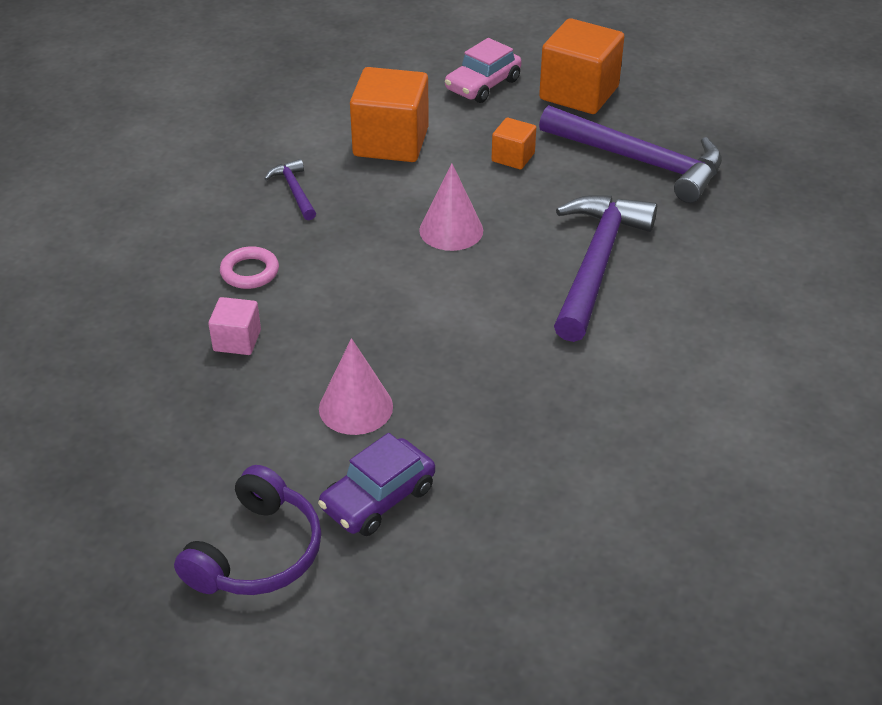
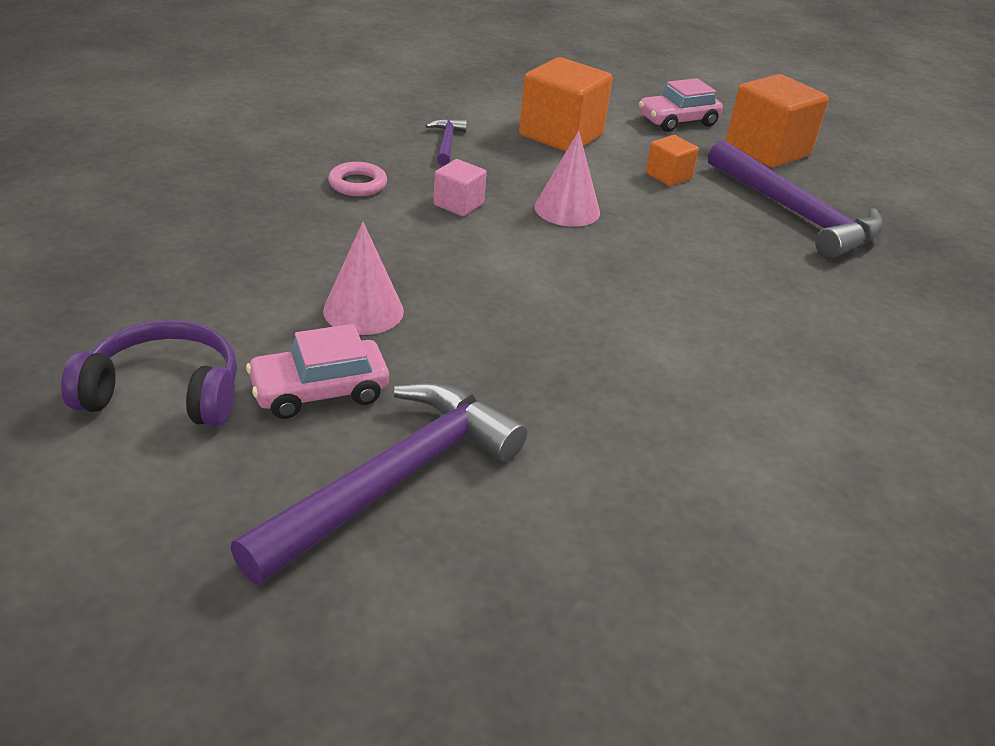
camera: 20 degrees right, 5 degrees down
(237, 340) = (302, 227): pink cube -> pink cube (458, 204)
(256, 552) = (164, 392): purple headphones -> purple headphones turned 135 degrees counterclockwise
(378, 498) = (319, 391): purple car -> pink car
(596, 264) = (693, 276): purple hammer -> purple hammer (393, 480)

